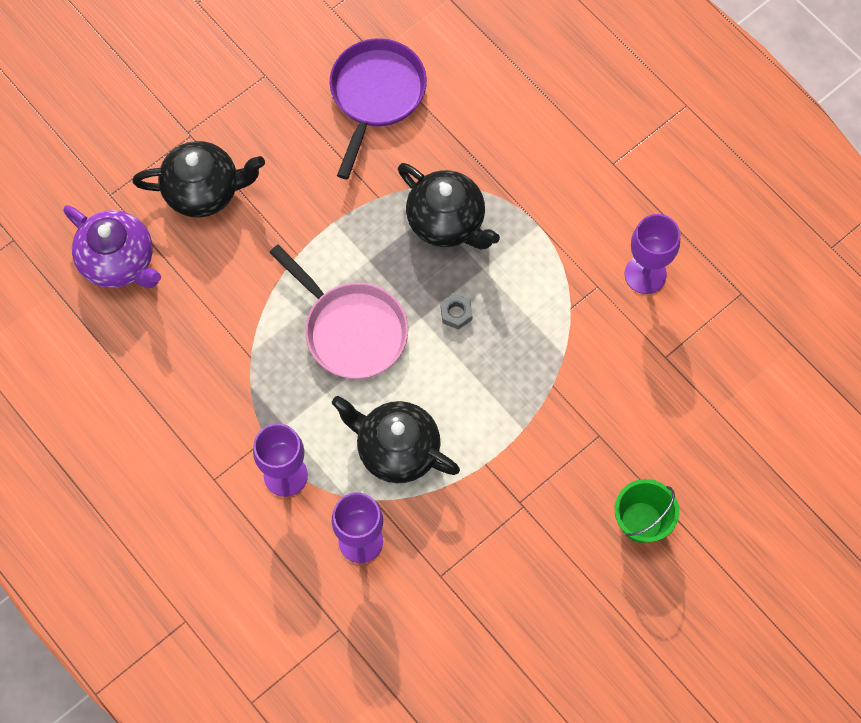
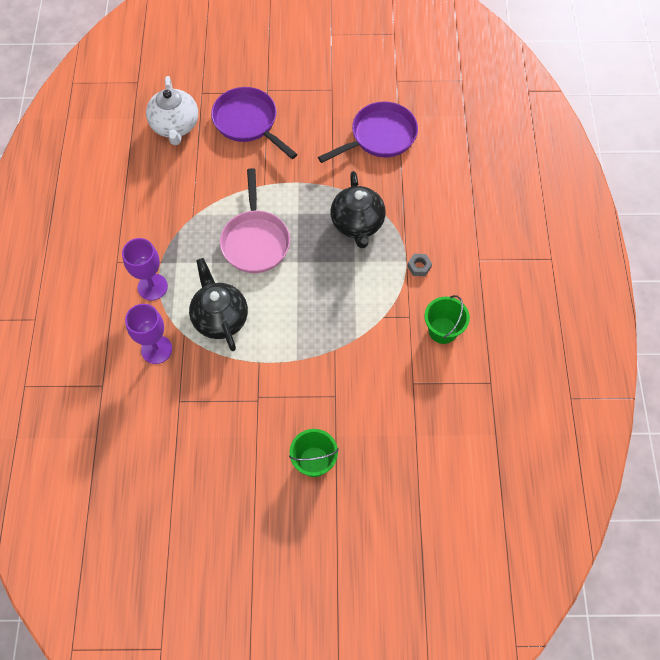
camera: 40 degrees right, 5 degrees down
(119, 261) = (175, 126): purple teapot -> white teapot
(204, 191) = (248, 122): black teapot -> purple pan
(456, 313) = (318, 273): grey nut -> grey nut (419, 266)
(645, 274) = (442, 330): purple goblet -> green bucket

